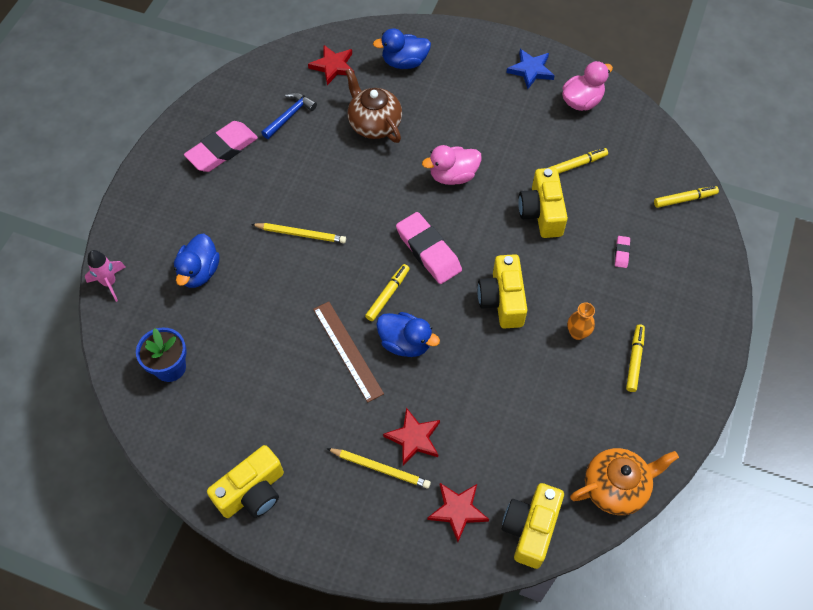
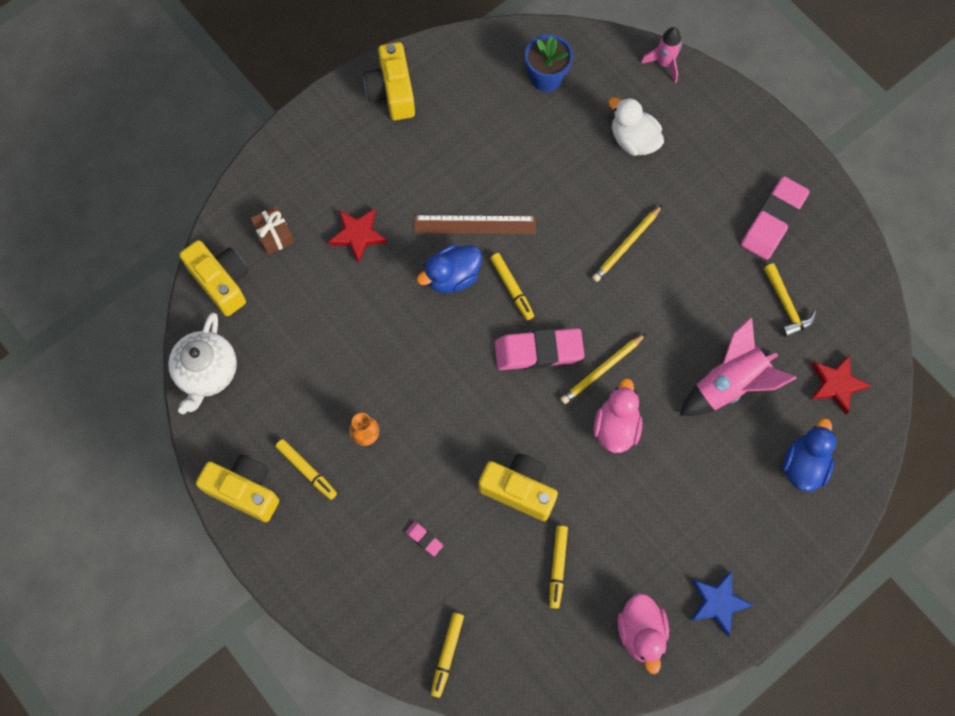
camera: 120 degrees right, 10 degrees up
(199, 272) = (633, 140): blue duck -> white duck
(222, 150) = (773, 221): pink eraser -> pink eraser turned 45 degrees clockwise
(290, 116) = (786, 305): blue hammer -> yellow hammer
(374, 124) = (729, 384): brown teapot -> pink rocket
(380, 468) = (349, 195): yellow pencil -> yellow pencil (602, 370)
(457, 511) = (274, 234): red star -> brown gift
(502, 300) = (443, 388): yellow camera -> yellow camera (245, 490)
(616, 487) = (207, 372): orange teapot -> white teapot

